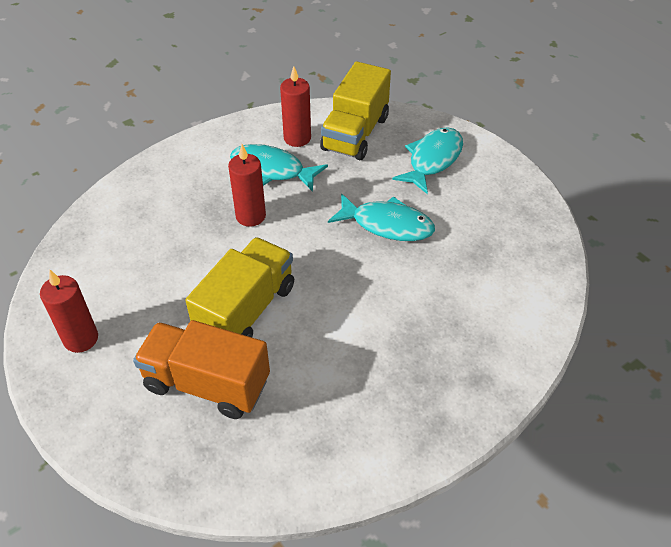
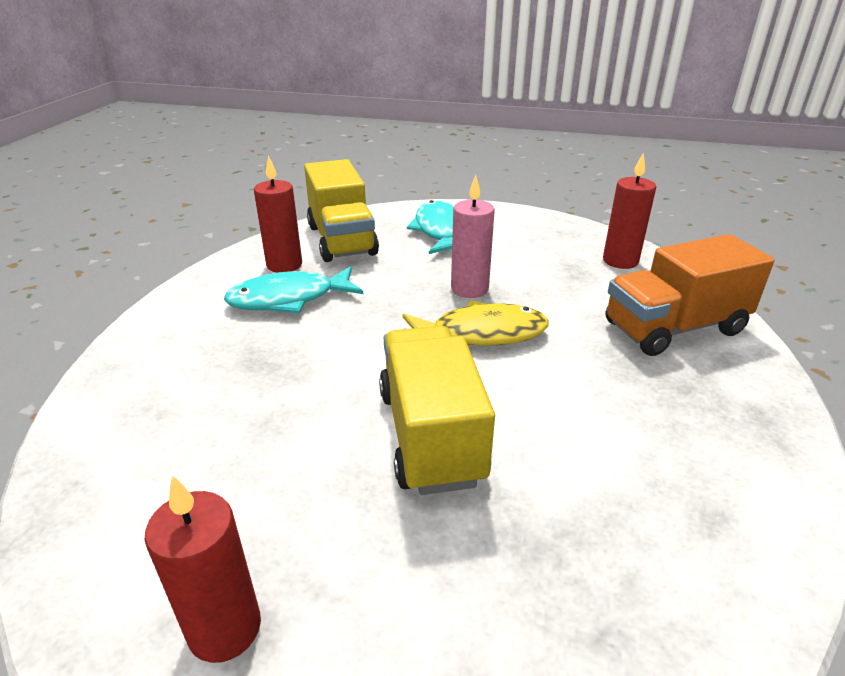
camera: 40 degrees left, 15 degrees down
(207, 384) = (493, 549): orange truck -> orange truck (674, 328)
(250, 216) = (316, 347): red candle -> red candle (620, 261)
(351, 263) = (481, 333): none -> yellow fish
(387, 224) = (469, 289): turquoise fish -> pink candle

